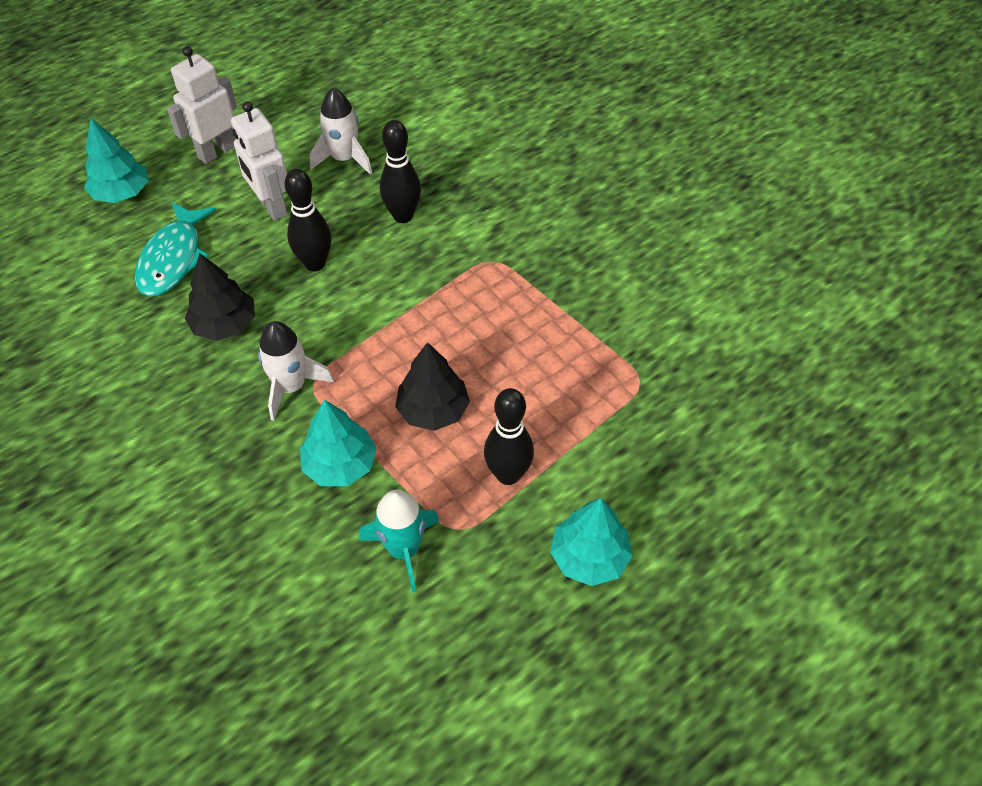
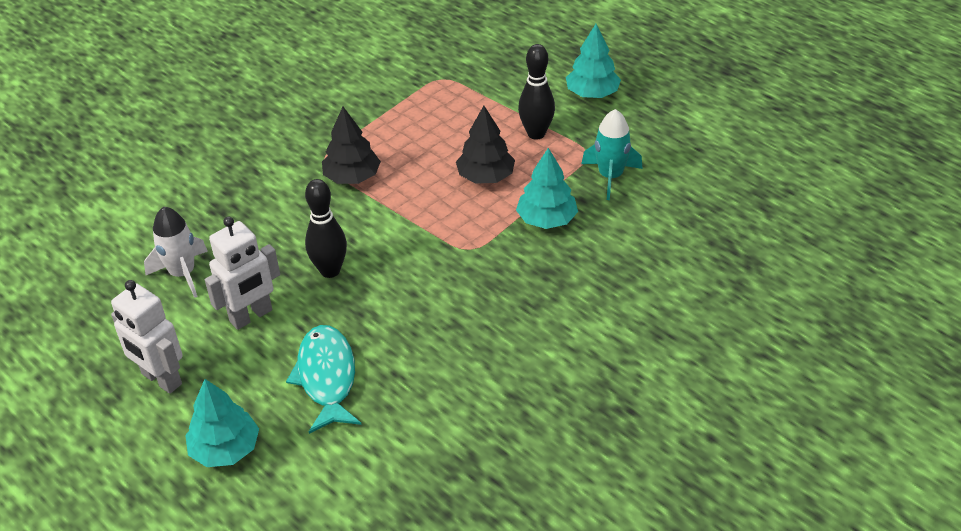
camera: 95 degrees left, 10 degrees down
(173, 258) = (327, 377): turquoise fish -> turquoise fish turned 105 degrees counterclockwise
(224, 324) = (410, 319): black tree -> black tree (352, 177)
(291, 387) = (475, 261): white rocket -> none
(403, 216) = (266, 221): black bowling pin -> none

